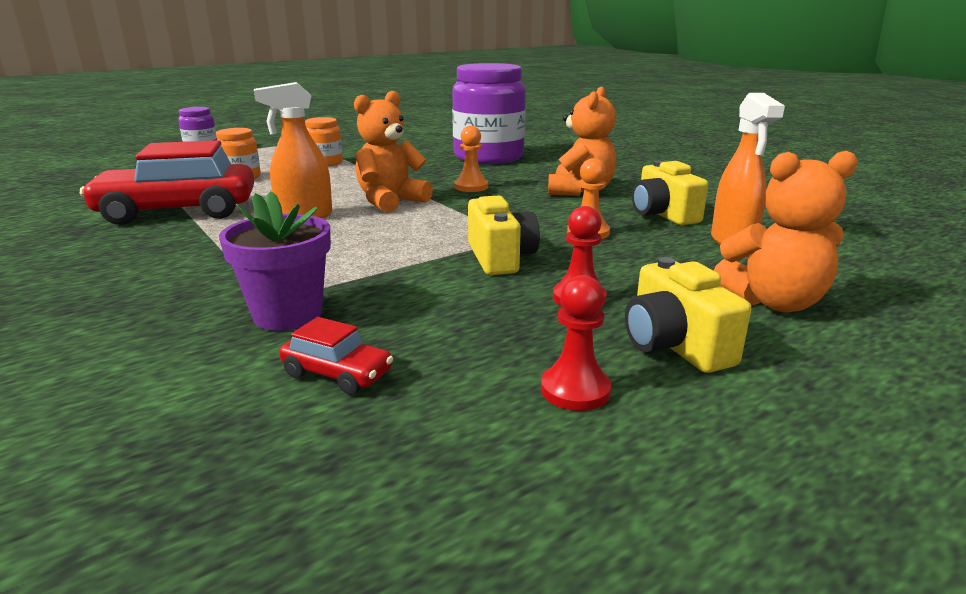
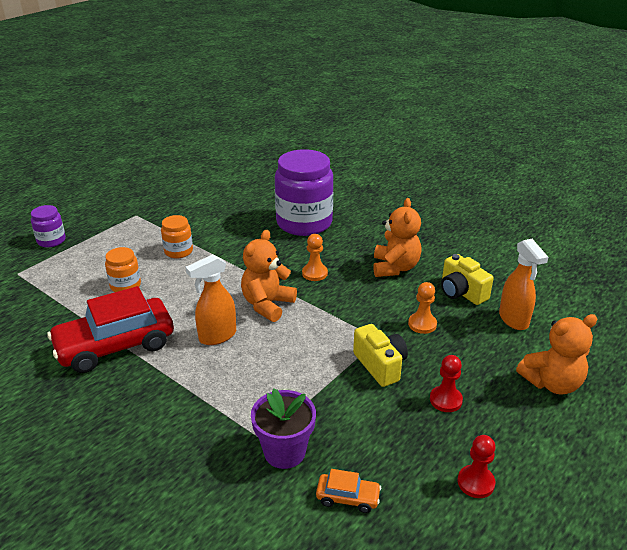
camera: 15 degrees left, 10 degrees up
(337, 373) = (348, 497): red car -> orange car
(674, 345) = (512, 434): yellow camera -> none

